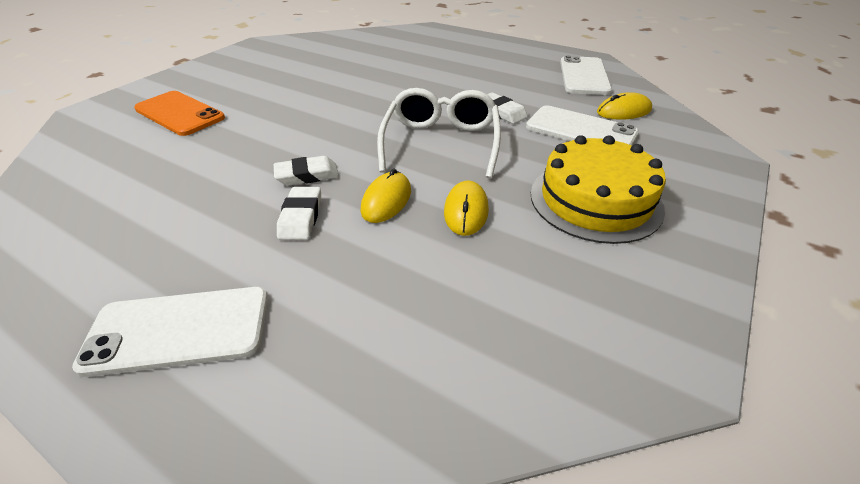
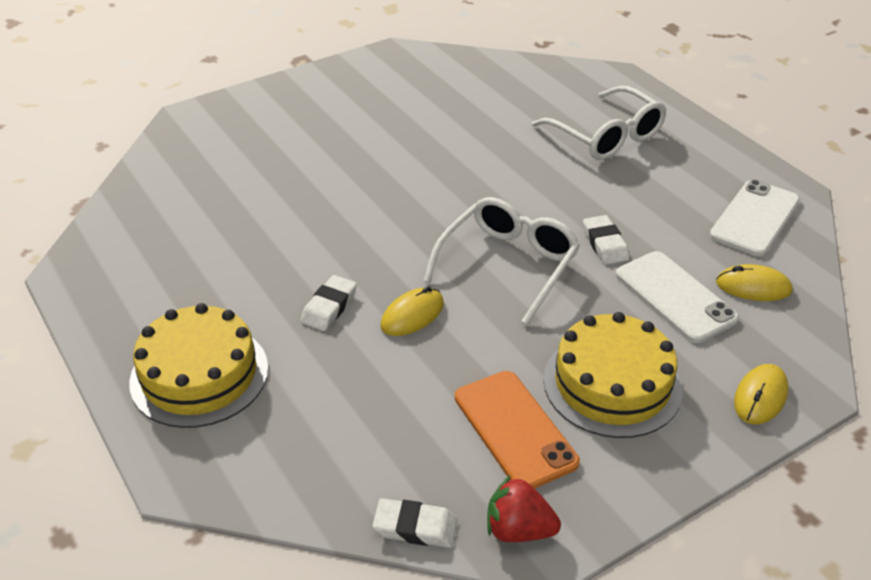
camera: 25 degrees right, 0 degrees up
(179, 113) = (272, 145): orange phone -> orange phone (515, 429)
(179, 330) = (199, 374): white phone -> yellow cake
(307, 175) = (356, 263): white eraser -> white eraser (415, 527)
(448, 56) = (606, 136): none -> white glasses
(466, 211) = (477, 351): yellow mouse -> yellow mouse (760, 397)
(640, 362) = (518, 530): none -> red strawberry

